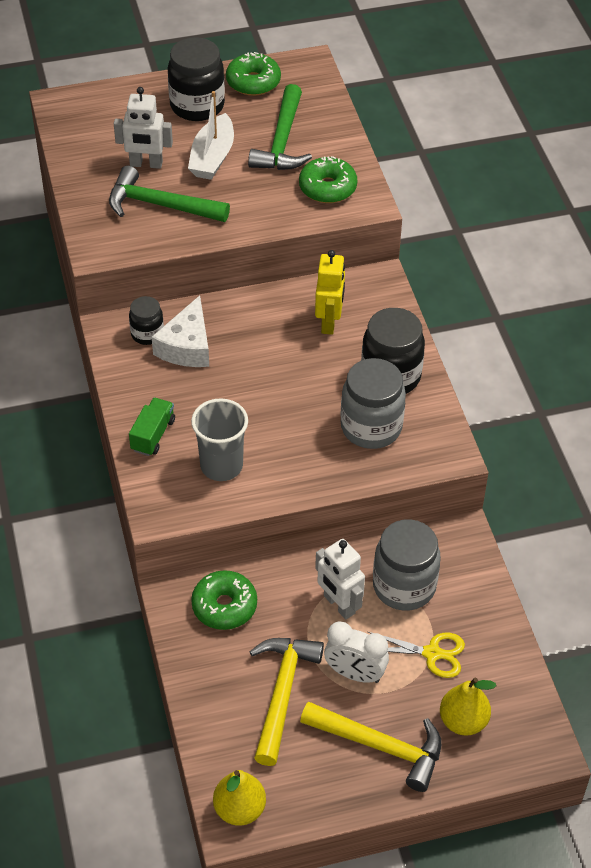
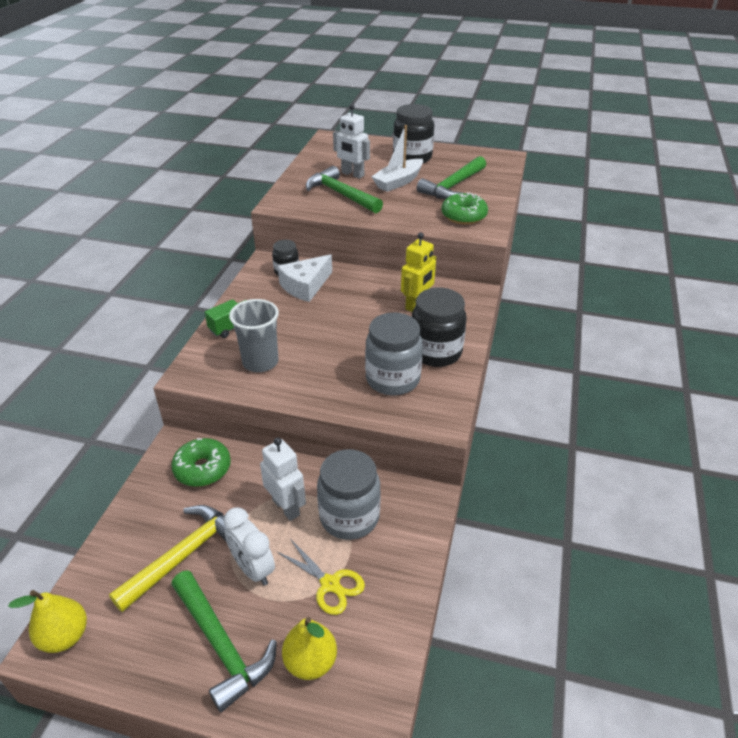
camera: 30 degrees right, 10 degrees down
(253, 82) = (459, 156): green donut -> none
(339, 605) = (286, 507): white robot -> white robot turned 150 degrees clockwise
(381, 746) = (221, 645): yellow hammer -> green hammer

